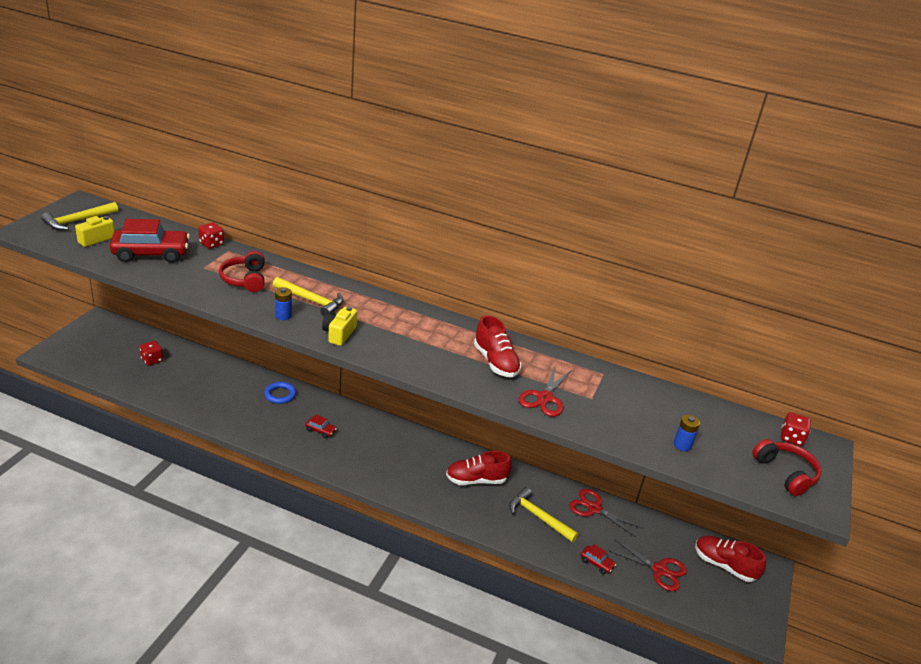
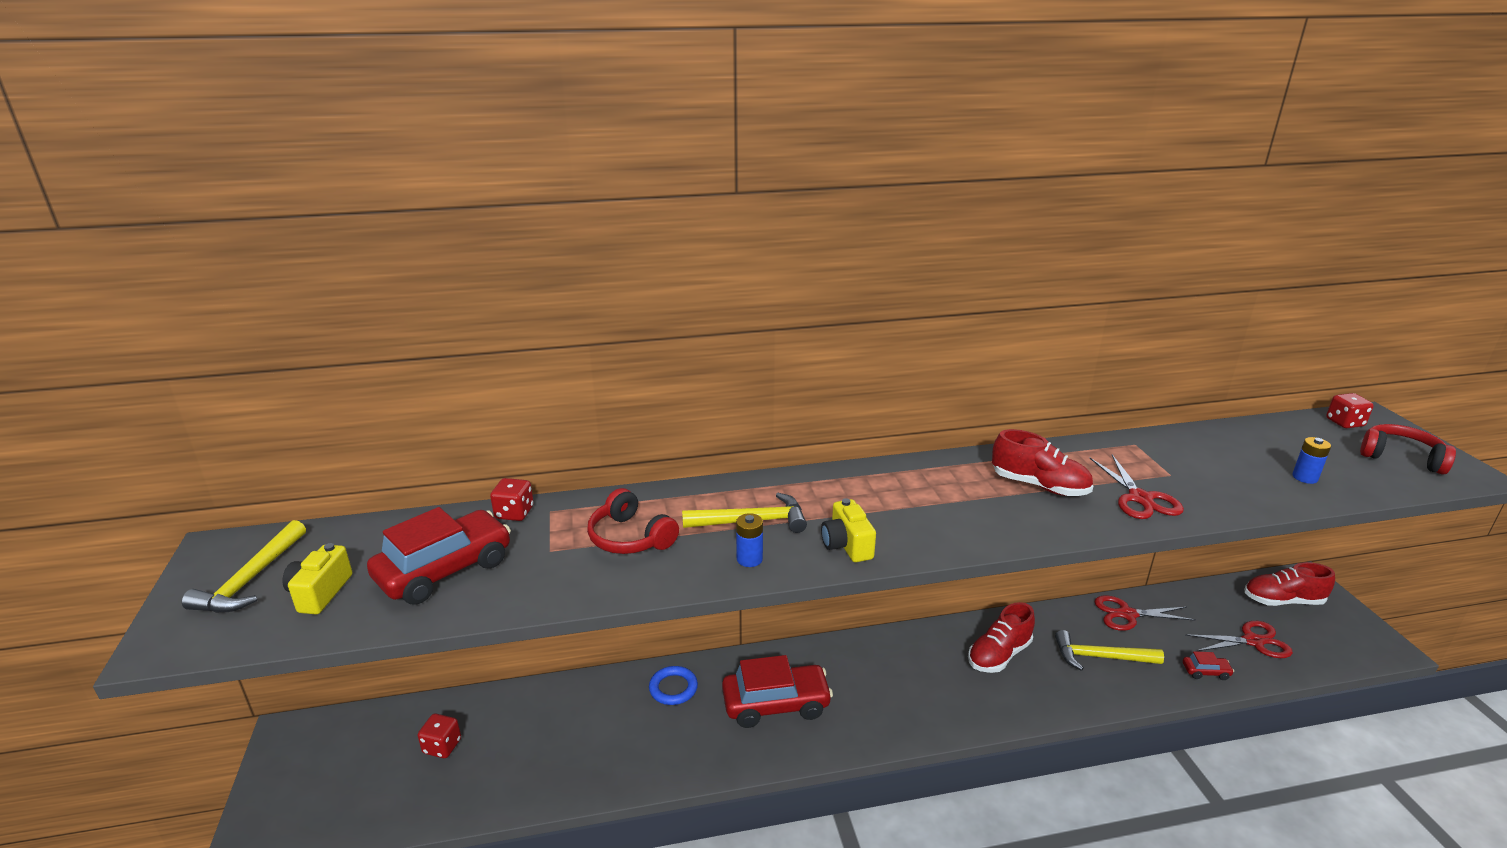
camera: 30 degrees left, 5 degrees down
(320, 431) = (776, 704): red car -> red car, size x2.29

